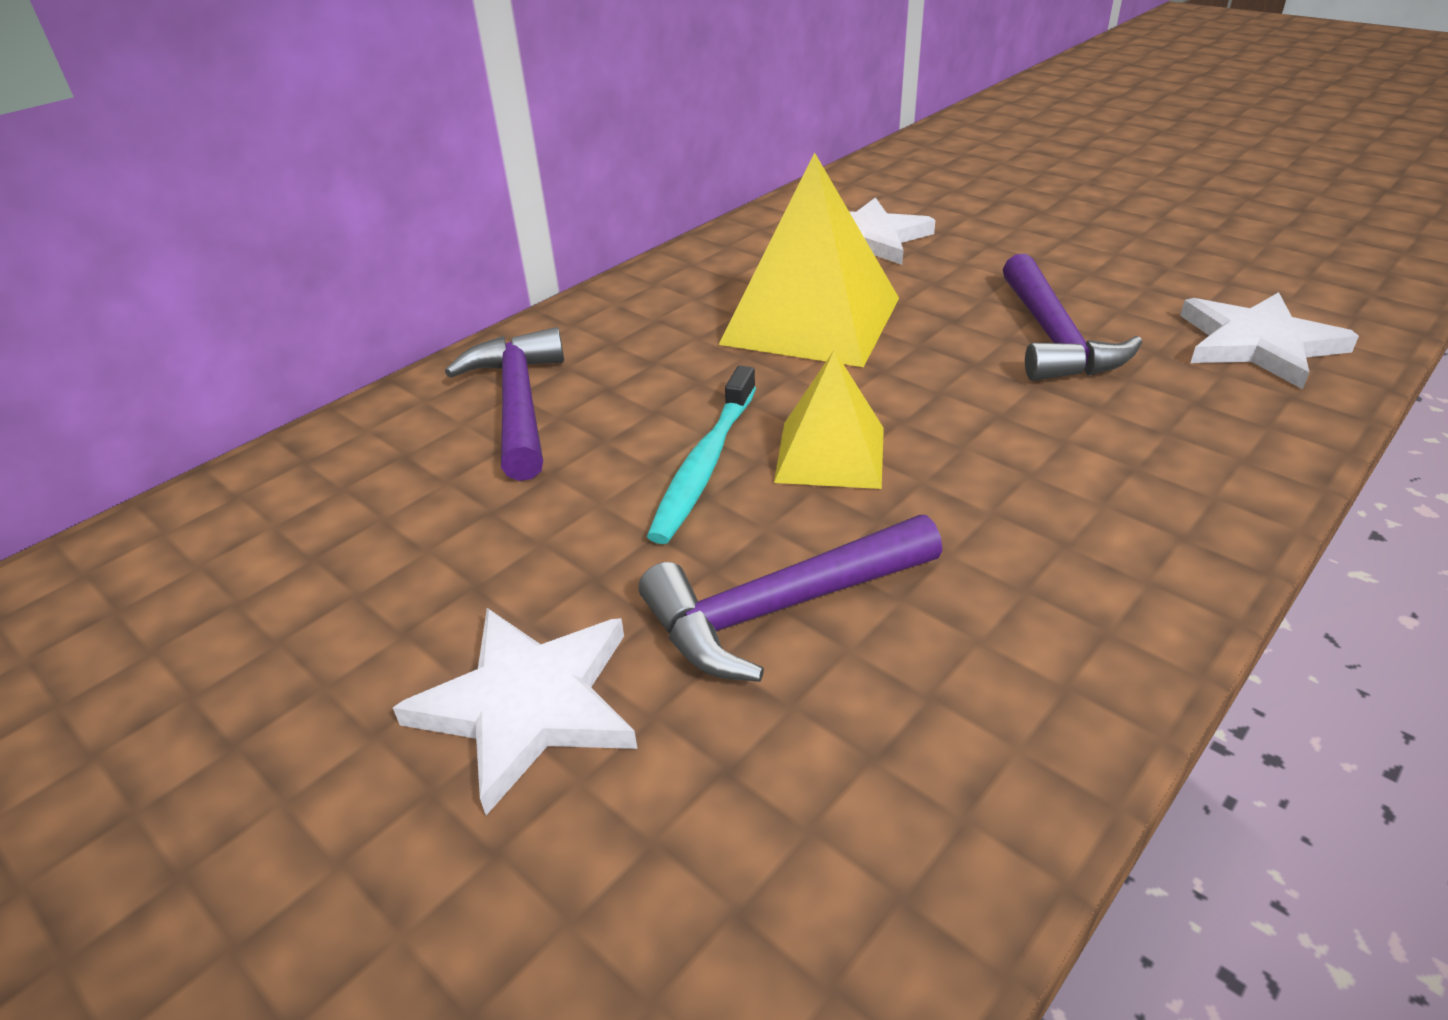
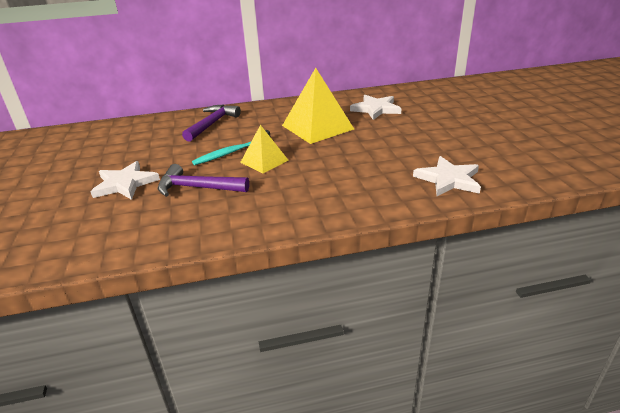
camera: 35 degrees right, 5 degrees down
(1053, 338) = (381, 155): purple hammer -> none

